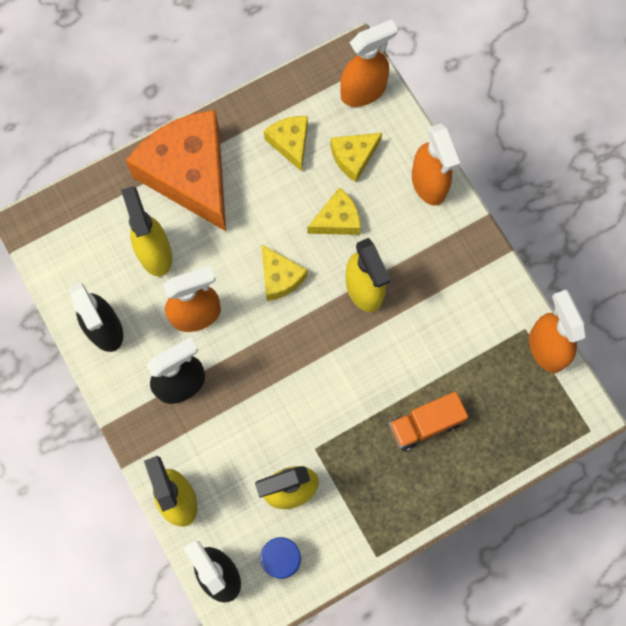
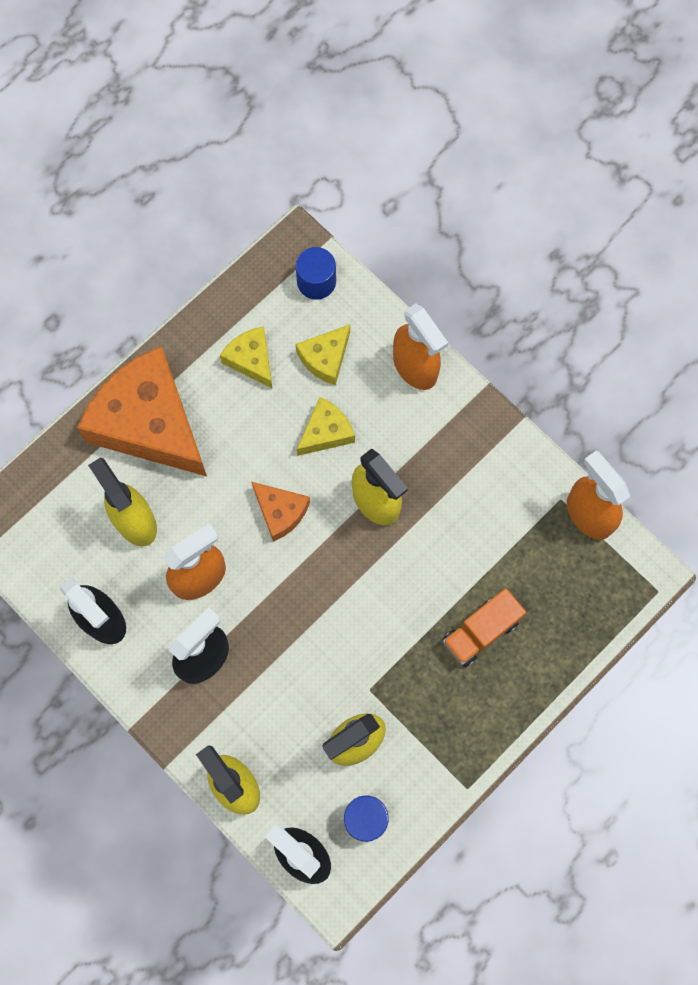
camera: 15 degrees left, 0 degrees up
(280, 277) = (280, 512): yellow cheese -> orange cheese
(363, 91) = (316, 281): orange spray bottle -> blue cylinder

